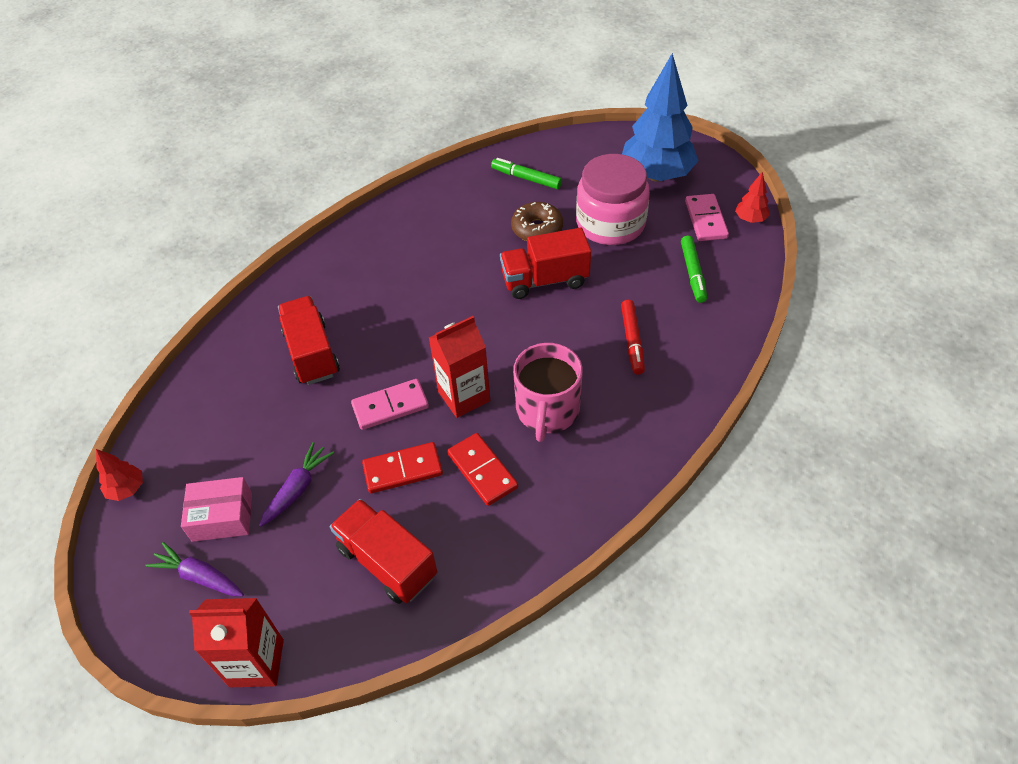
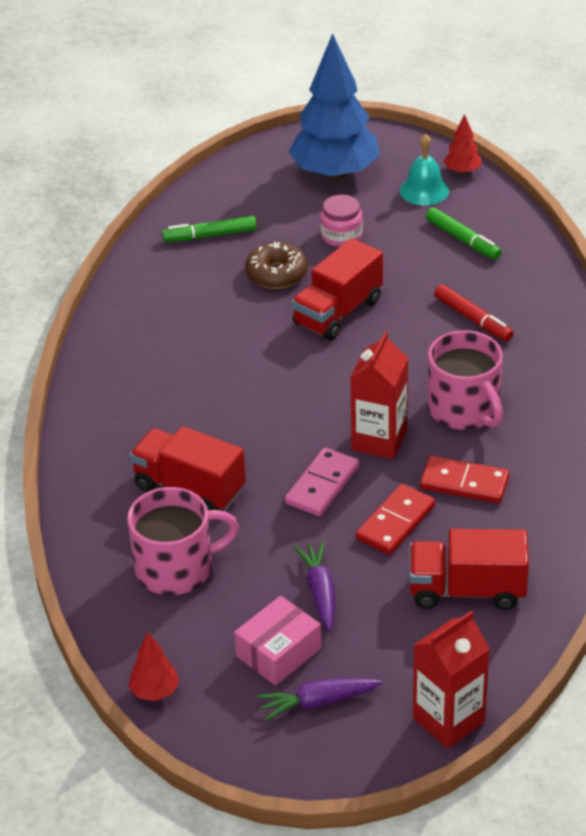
camera: 40 degrees left, 10 degrees down
(239, 407) = (176, 568): none -> pink mug
(610, 224) = (341, 236): pink jar -> pink jar, size x0.51
(706, 220) = (424, 190): pink domino -> turquoise bell

